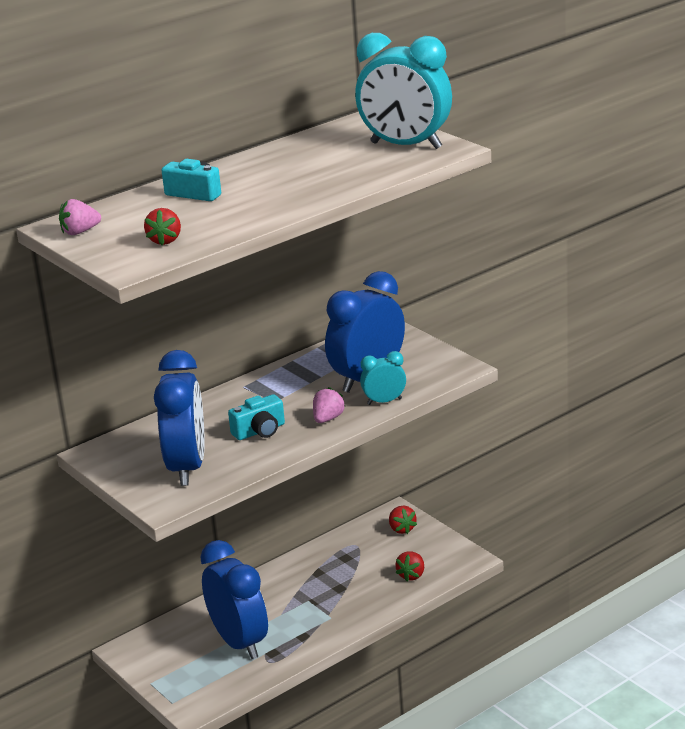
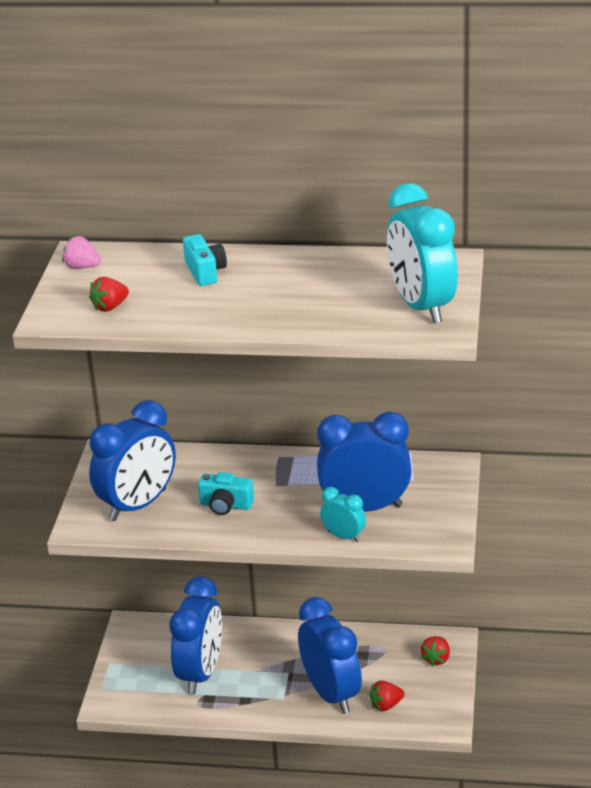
camera: 45 degrees right, 5 degrees up
(328, 419) = (283, 525): pink strawberry -> none
(361, 593) = (331, 694): none -> blue clock

